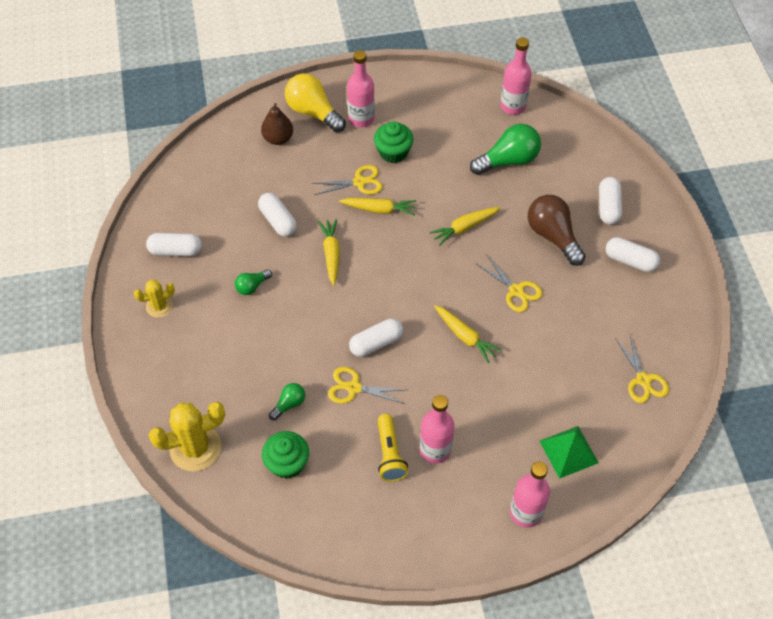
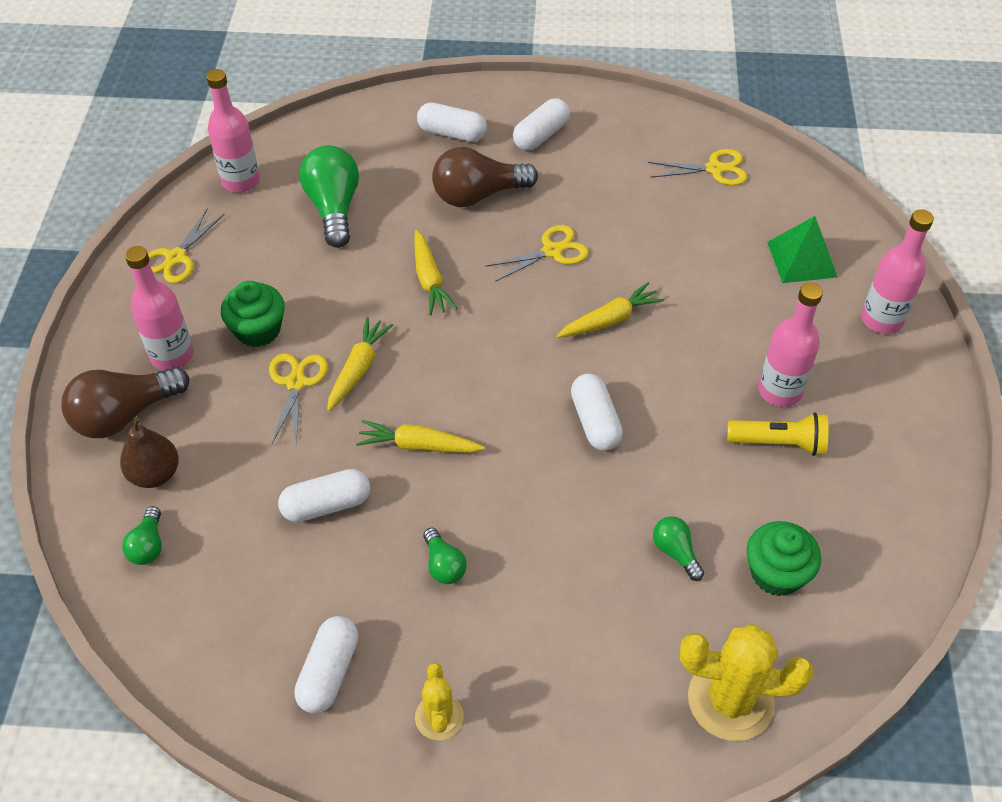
camera: 75 degrees left, 5 degrees down
(195, 448) = (730, 700): yellow cactus -> yellow cactus turned 75 degrees counterclockwise
(233, 151) = (148, 545): none -> green light bulb
(313, 112) = (124, 415): yellow light bulb -> brown light bulb
(354, 388) = (664, 464): yellow scissors -> yellow scissors (176, 258)

